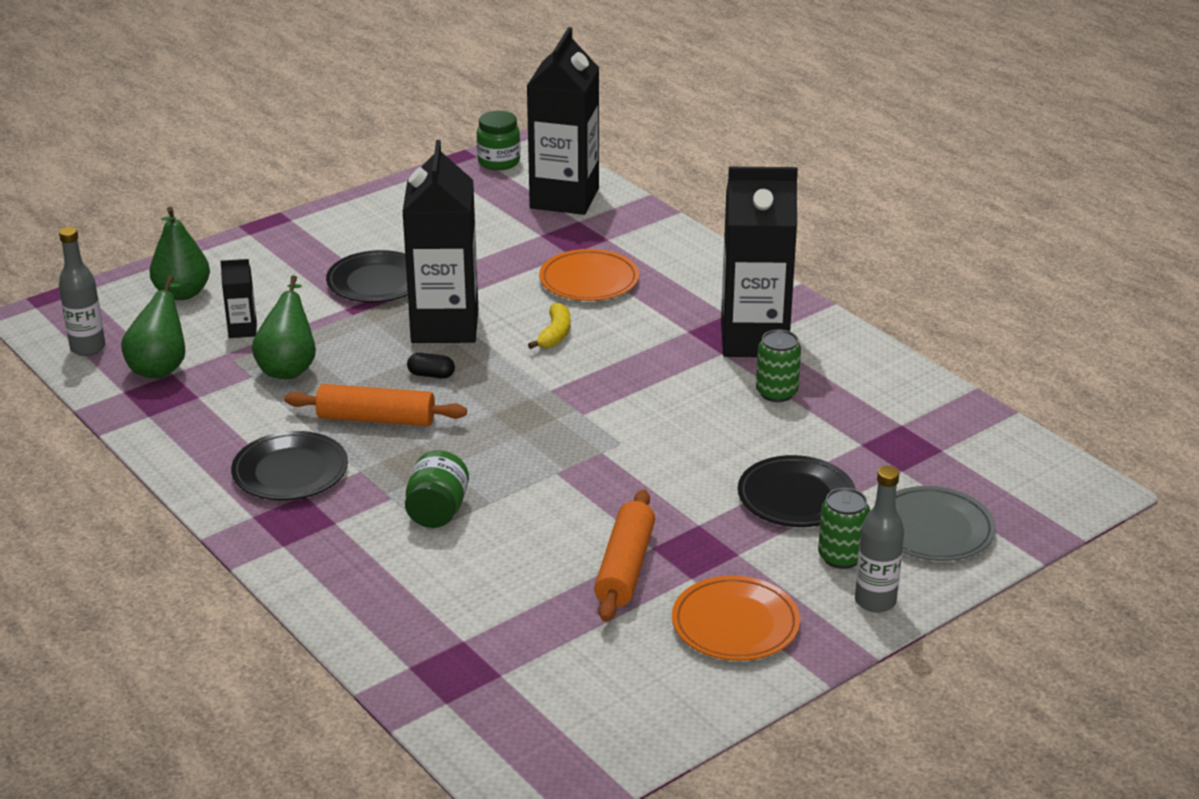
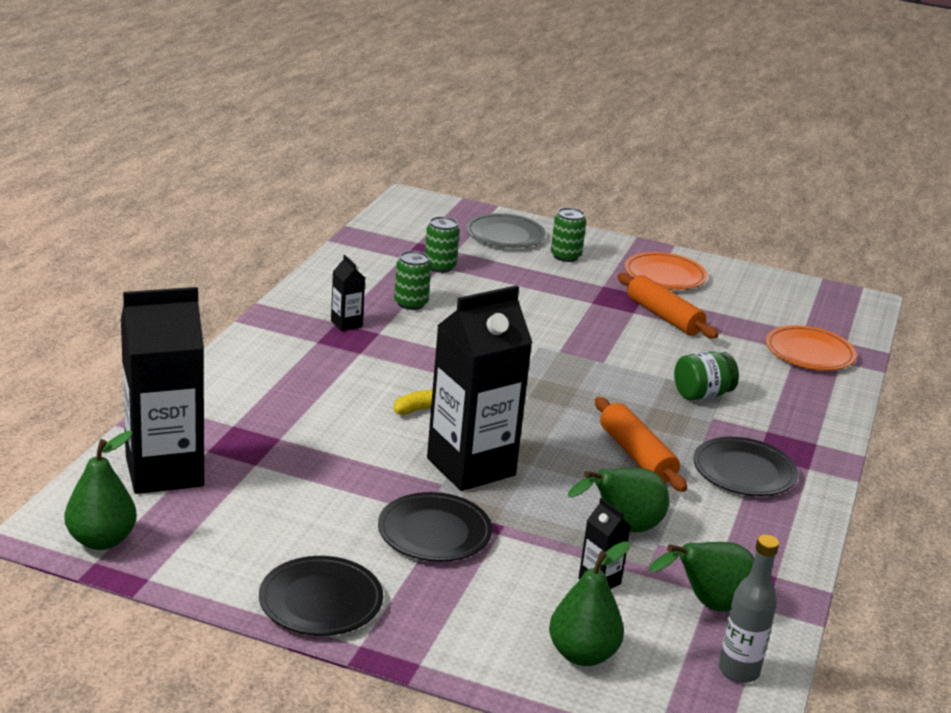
camera: 125 degrees left, 5 degrees down
(431, 375) = (549, 450): black capsule -> none
(499, 162) = (101, 540): green jar -> green pear
(589, 280) = (321, 416): orange plate -> orange plate (809, 352)
(625, 567) = (664, 316): orange rolling pin -> orange rolling pin turned 75 degrees clockwise
(754, 340) = (346, 324): black carton -> black carton, size x0.42
(796, 497) = (524, 278): black plate -> black plate (321, 601)
(861, 443) = (440, 267): none -> green can
(875, 601) = (592, 242): grey bottle -> none

